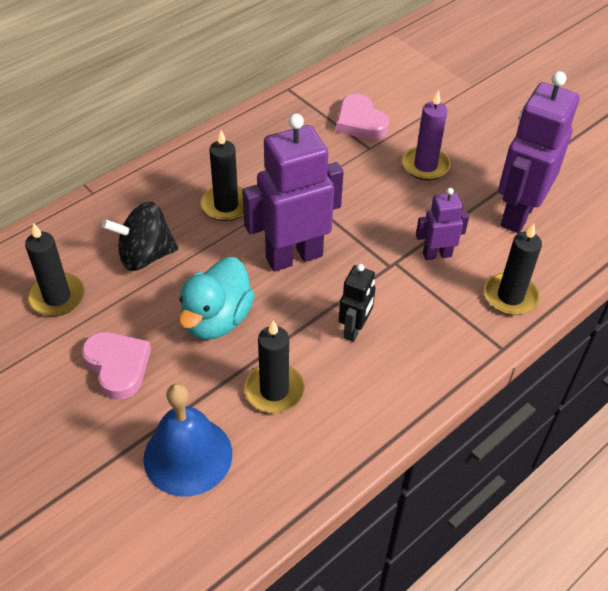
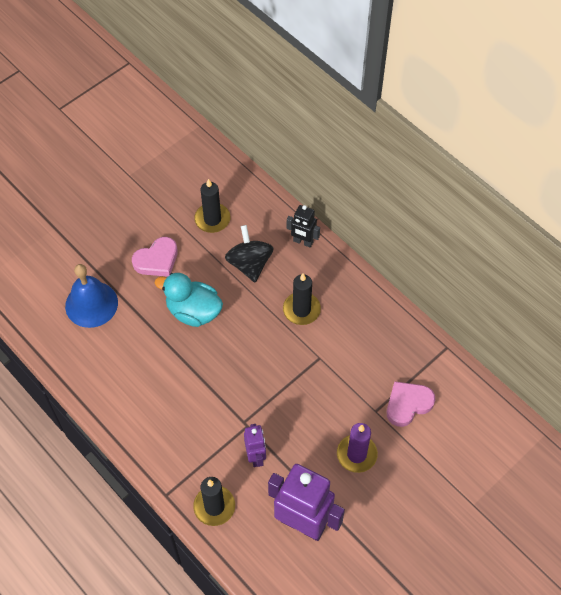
camera: 90 degrees right, 10 degrees up
(274, 390) = (135, 348): black candle -> none
(294, 256) = (251, 357): purple robot -> none
(354, 330) = (184, 396): black robot -> black robot (303, 242)

